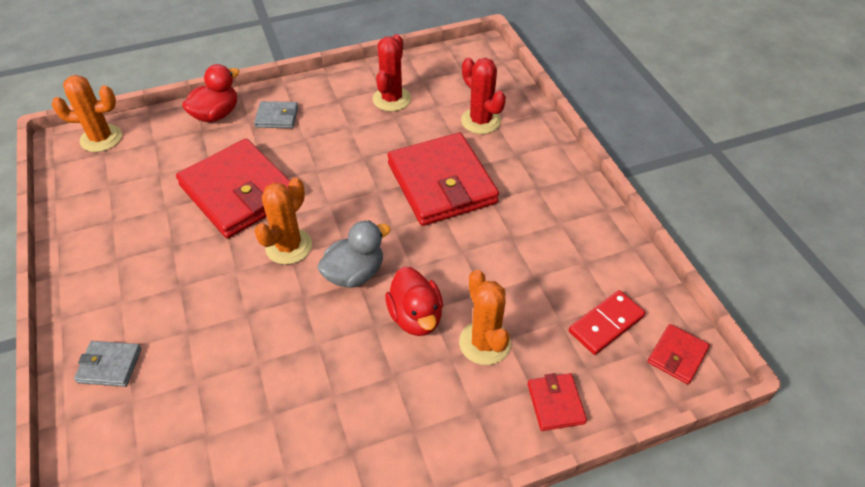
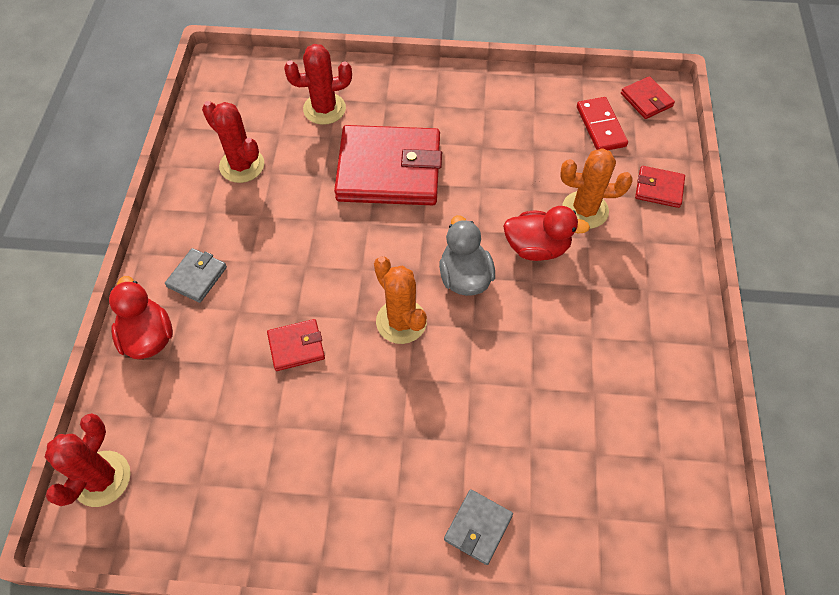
camera: 65 degrees left, 10 degrees up
(101, 138) = (102, 478): orange cactus -> red cactus
(239, 192) = (296, 346): red wallet -> red wallet, size x0.44

